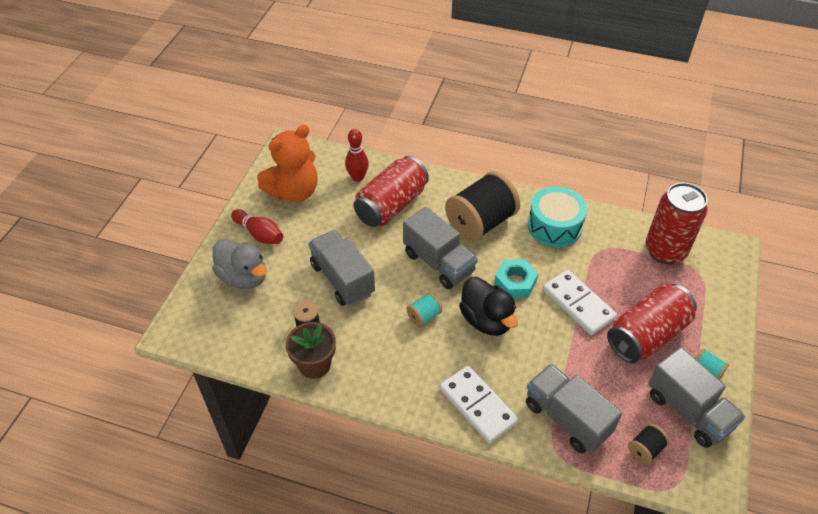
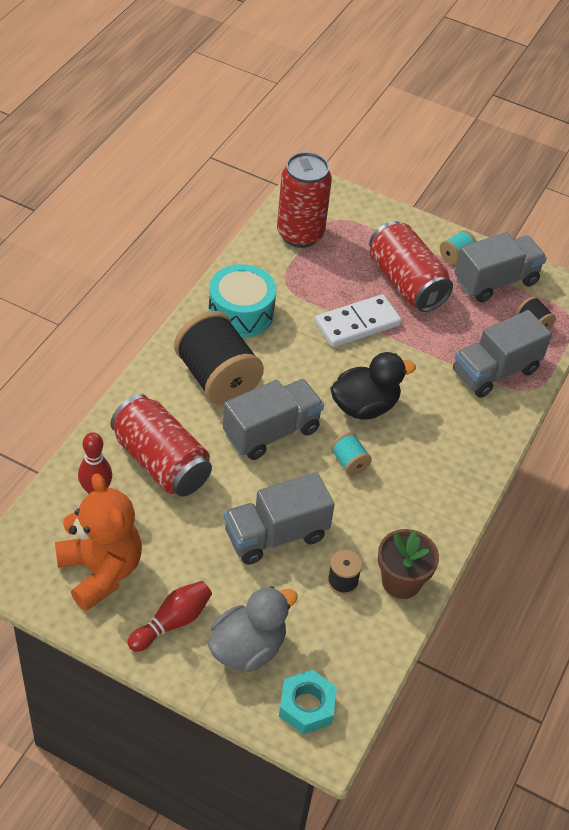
camera: 85 degrees left, 0 degrees up
(477, 405) = (473, 439): white domino -> none
(515, 282) = (317, 369): turquoise nut -> turquoise nut (306, 706)

